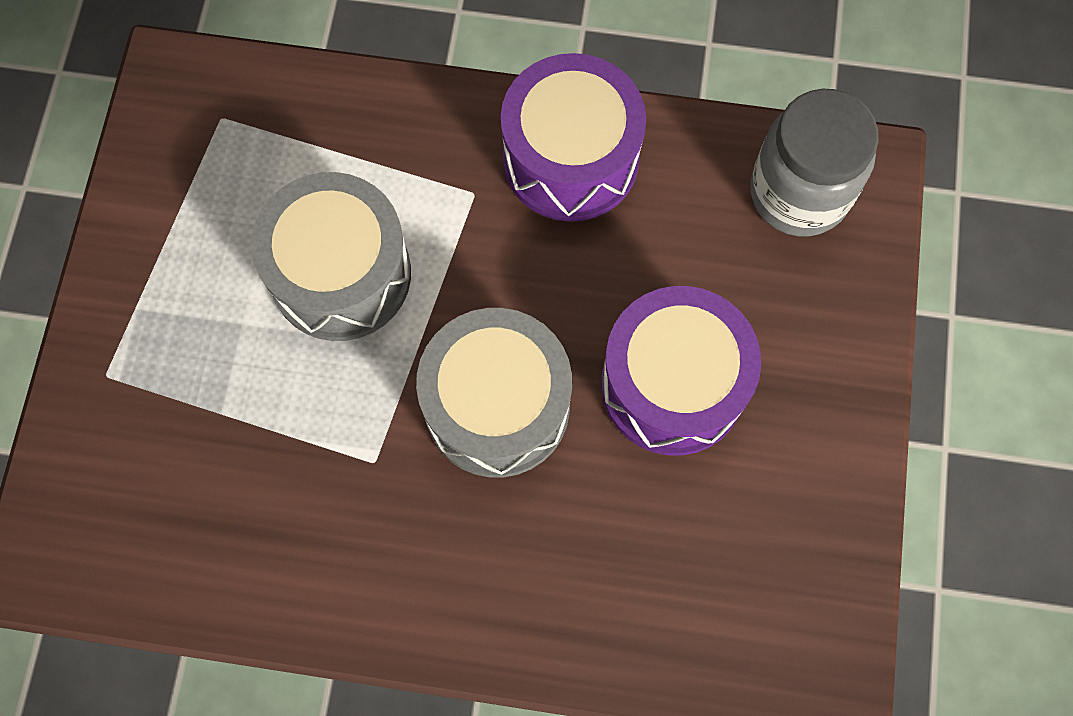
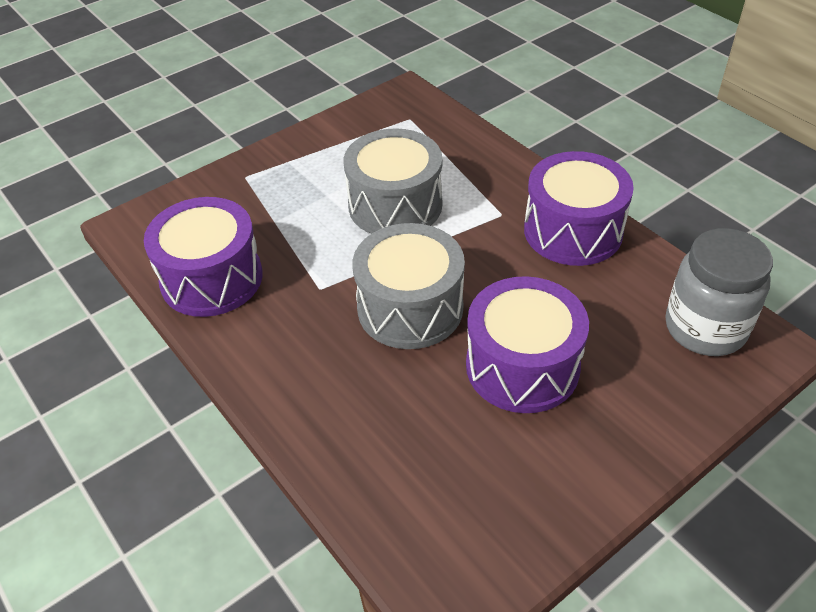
camera: 45 degrees right, 25 degrees down
(235, 553) = (212, 278): none -> purple drum

